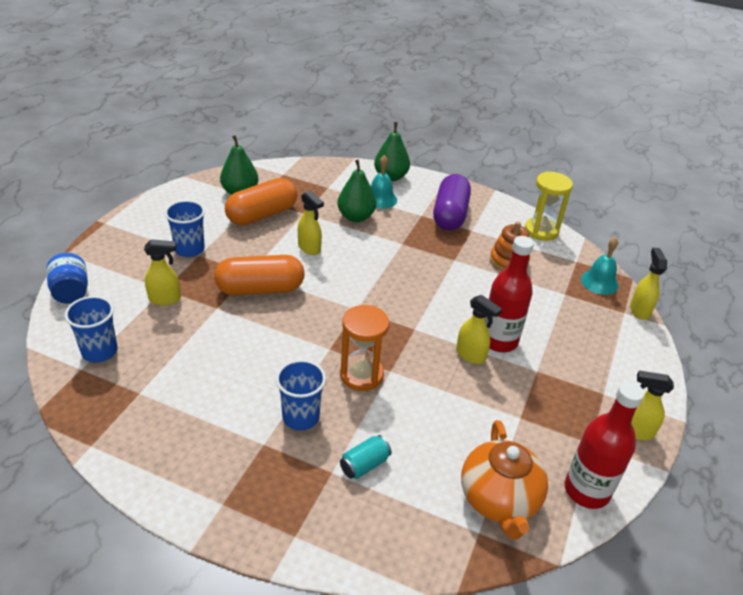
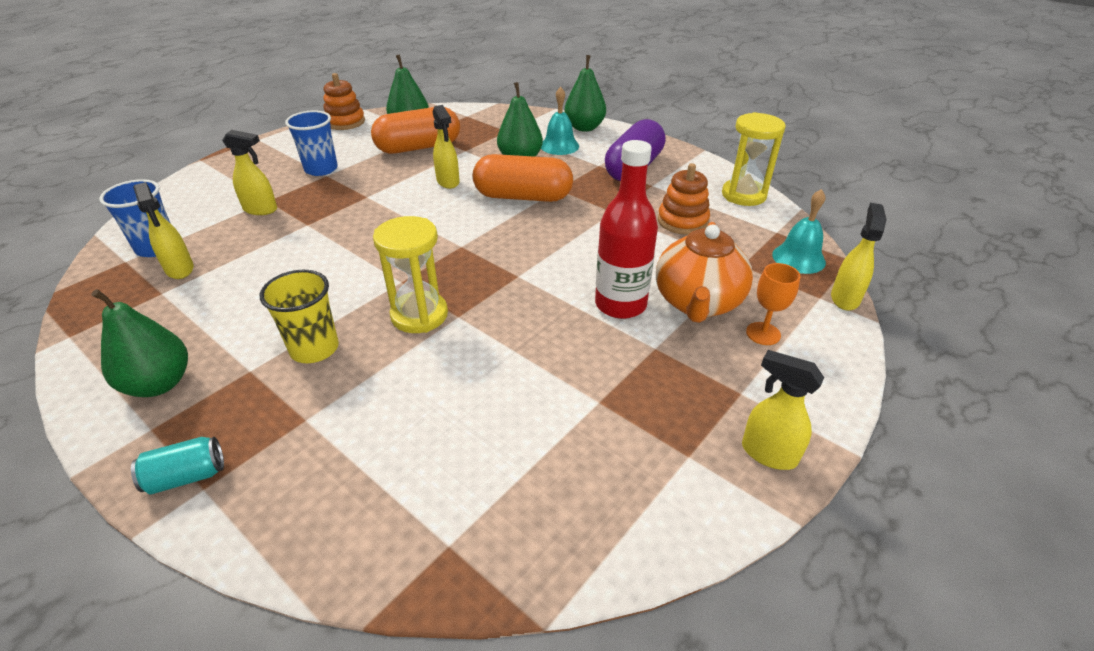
camera: 20 degrees right, 0 degrees up
(71, 292) = (177, 192): blue jar -> none
(175, 193) = (345, 122): none -> orange stacking toy
(201, 469) = (159, 384): none -> green pear
(260, 289) = (366, 213): orange capsule -> orange capsule (523, 197)
(301, 417) = (314, 348): blue cup -> yellow cup
(361, 375) = (419, 315): orange hourglass -> yellow hourglass
(364, 465) = (351, 419): turquoise can -> turquoise can (186, 476)
(471, 355) = (573, 315): yellow spray bottle -> yellow spray bottle (180, 269)
(499, 500) = (505, 506): orange teapot -> orange teapot (697, 303)
(586, 490) = (647, 523): red bottle -> none
(600, 347) = (763, 333): none -> orange goblet

